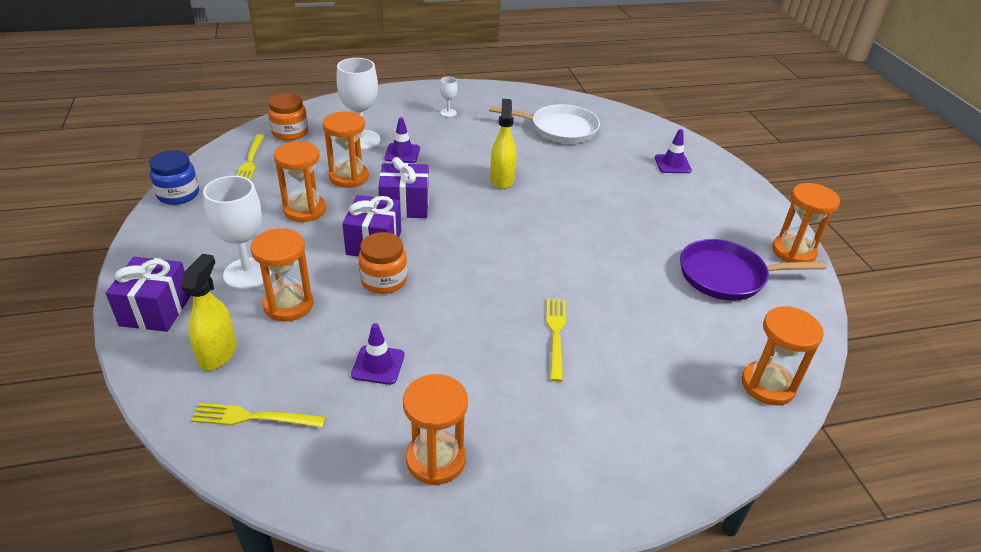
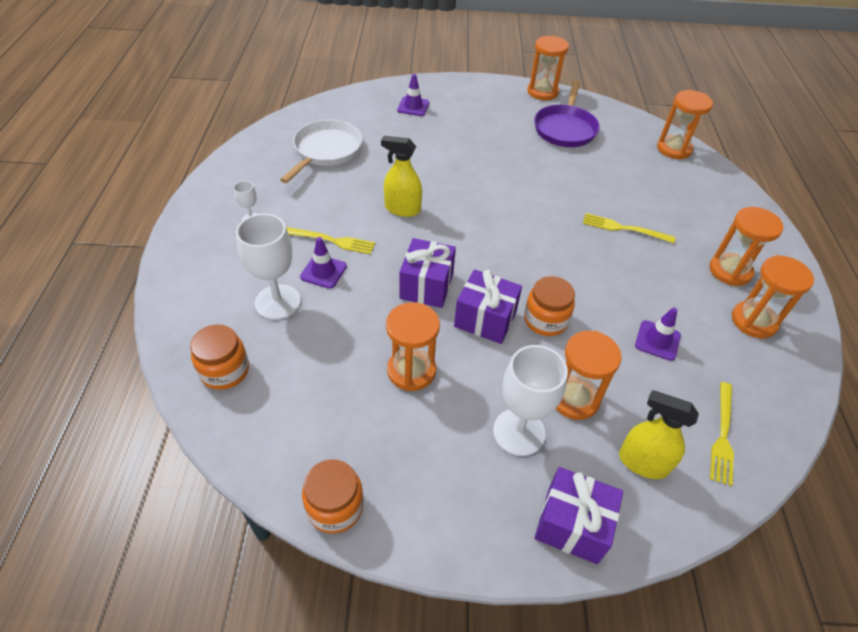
camera: 75 degrees left, 10 degrees up
(178, 194) = (335, 507): blue jar -> orange jar
(250, 161) = (280, 419): yellow fork -> yellow fork (332, 241)
(349, 177) = (356, 324): orange hourglass -> orange hourglass (730, 271)

